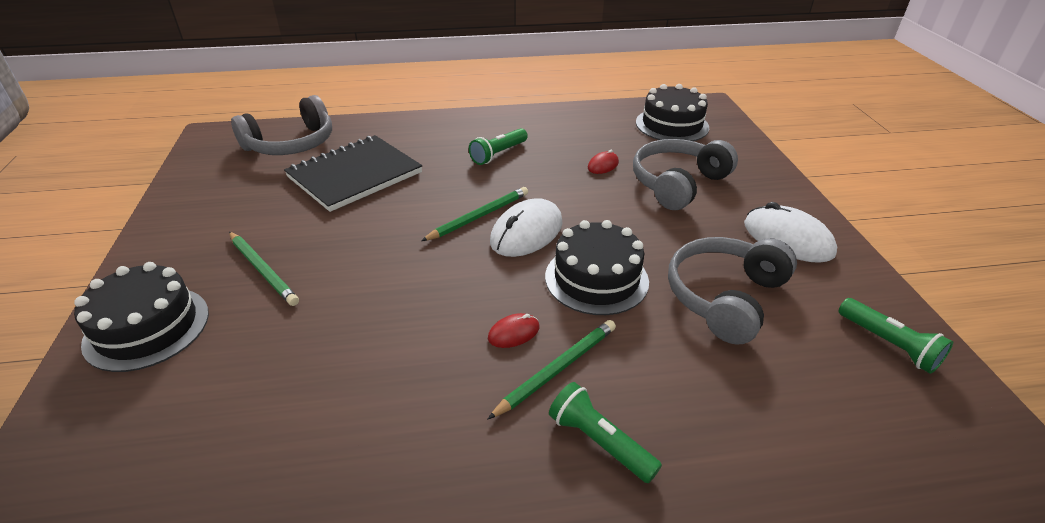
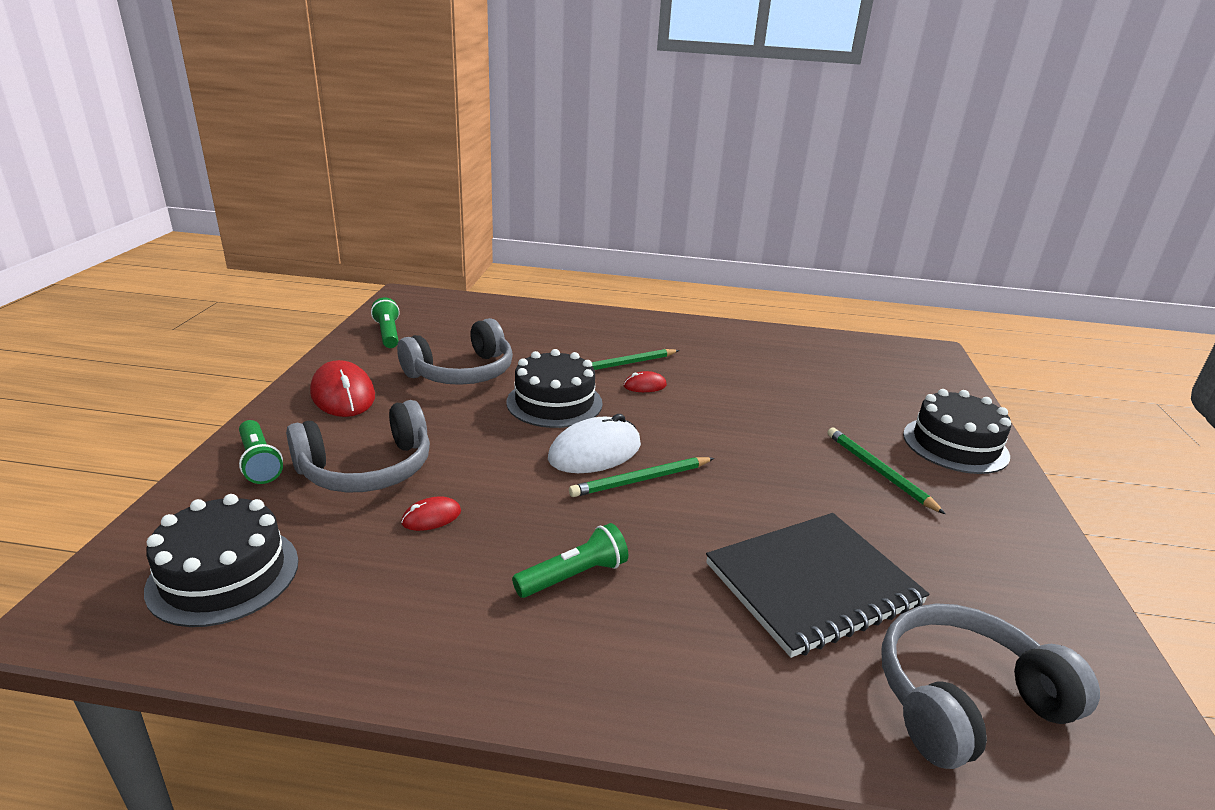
camera: 165 degrees left, 10 degrees down
(599, 442) = (616, 337): green flashlight -> green flashlight (259, 462)
(787, 239) = (343, 395): white mouse -> red mouse

